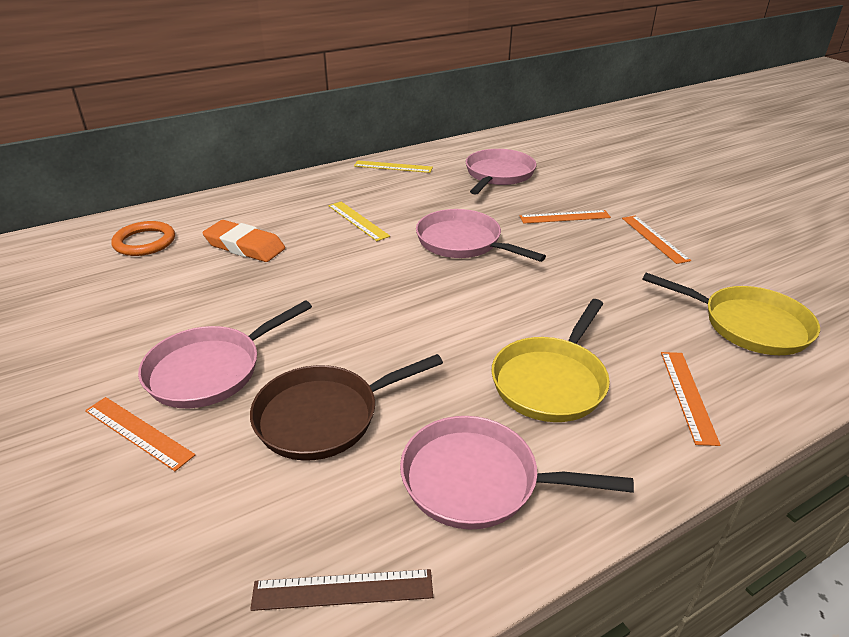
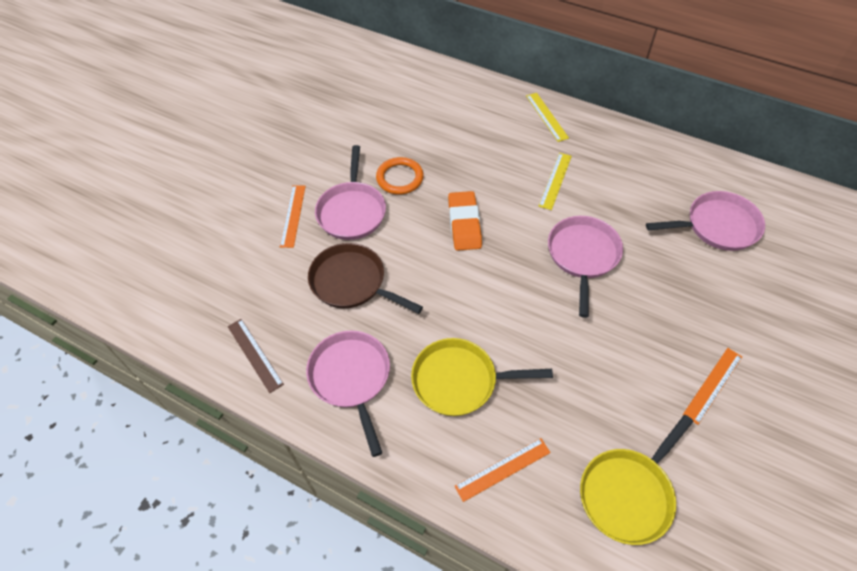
camera: 60 degrees right, 20 degrees up
(144, 242) = (435, 98): orange ring -> orange ring (400, 178)
(210, 370) = (352, 211): pink pan -> pink pan turned 105 degrees counterclockwise
(245, 246) = (471, 145): orange eraser -> orange eraser (464, 224)
(393, 167) = (657, 153): yellow ruler -> yellow ruler (547, 116)
(565, 217) = (687, 305): orange ruler -> none
(748, 325) = (628, 493): yellow pan -> yellow pan turned 45 degrees clockwise

